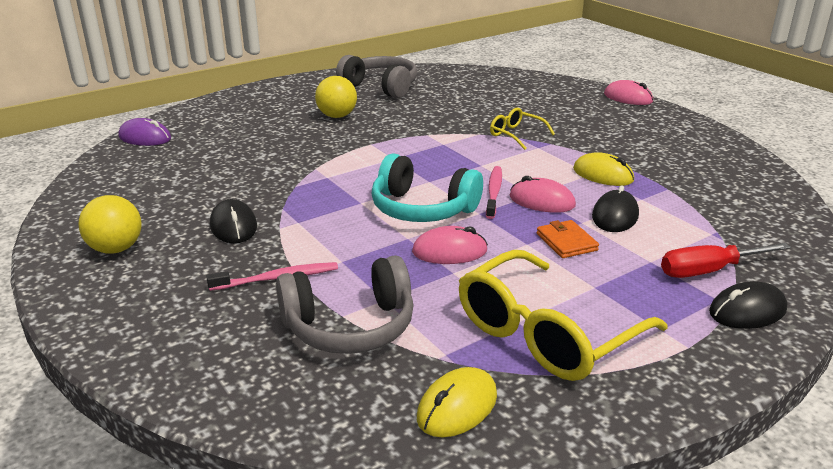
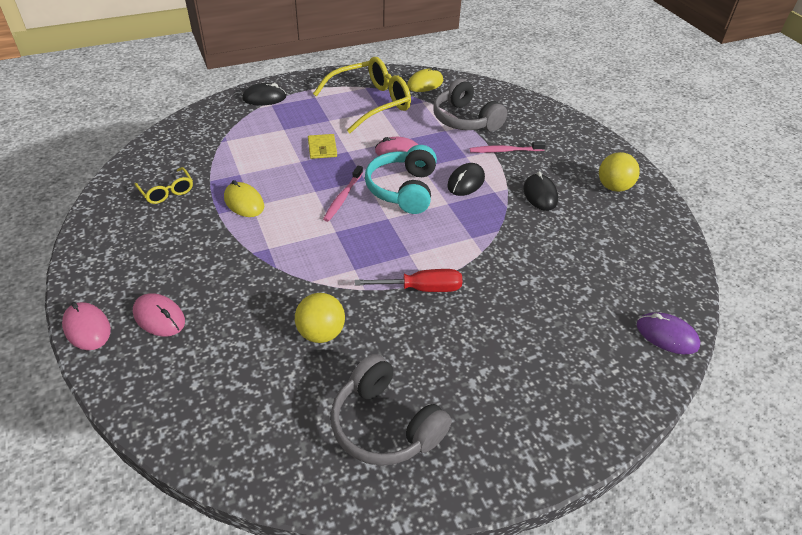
camera: 170 degrees left, 15 degrees up
(337, 116) = (455, 347): yellow ball -> yellow ball (321, 333)
(350, 326) = (465, 120): grey headphones -> grey headphones turned 120 degrees counterclockwise
(422, 209) = (403, 189): turquoise headphones -> turquoise headphones turned 120 degrees counterclockwise
(516, 135) = (275, 272): yellow glasses -> yellow glasses (167, 192)
(542, 201) = (313, 183): pink mouse -> pink mouse (159, 317)
(566, 242) = (322, 148): orange wallet -> yellow wallet
(615, 216) = (273, 162): black mouse -> black mouse (466, 182)
(709, 271) = (257, 119): red screwdriver -> red screwdriver (421, 289)

